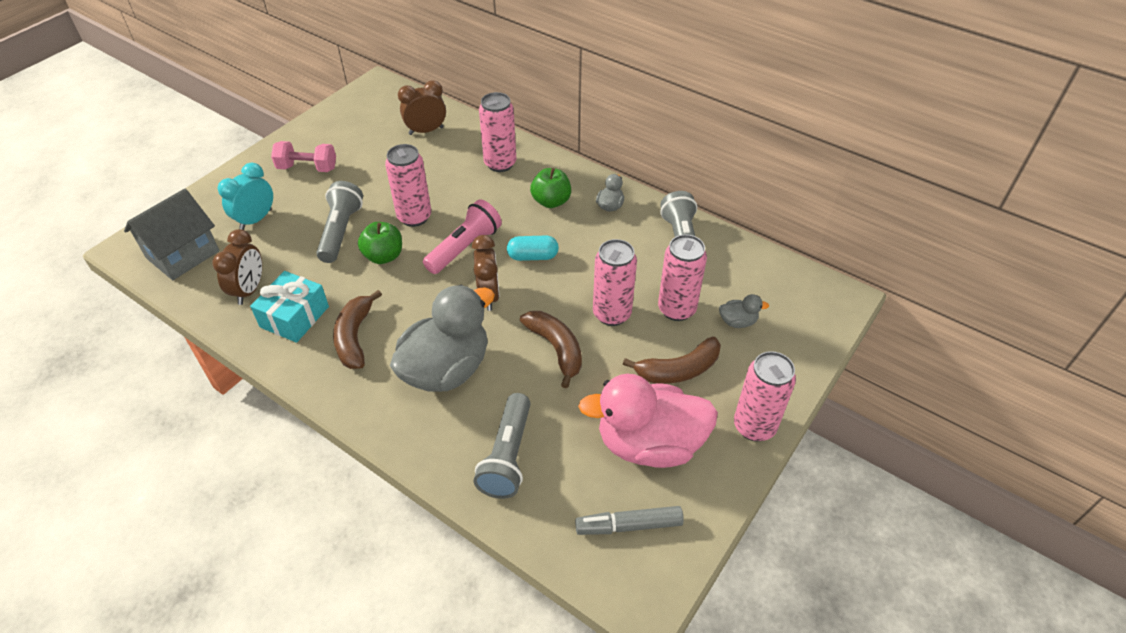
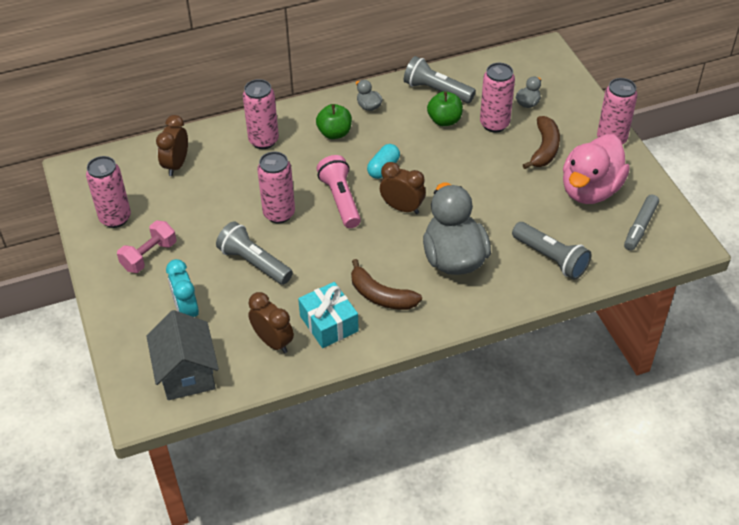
camera: 55 degrees left, 0 degrees up
(384, 256) = (308, 248): green apple -> green apple (444, 120)
(556, 349) = (480, 196): brown banana -> none
(612, 314) = (472, 155): pink can -> pink can (115, 218)

